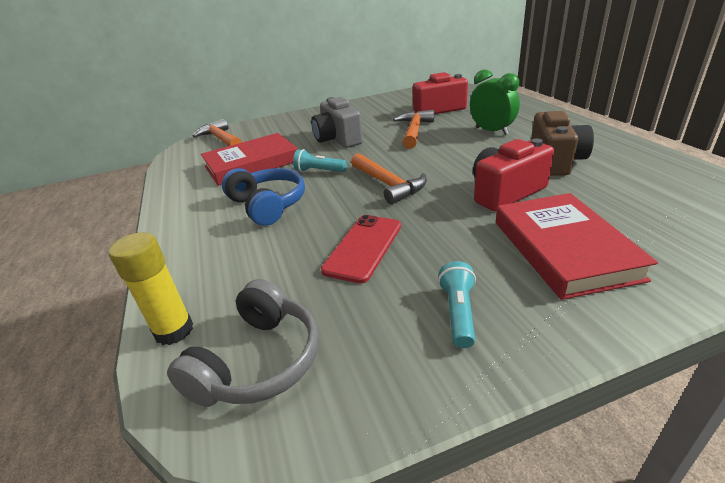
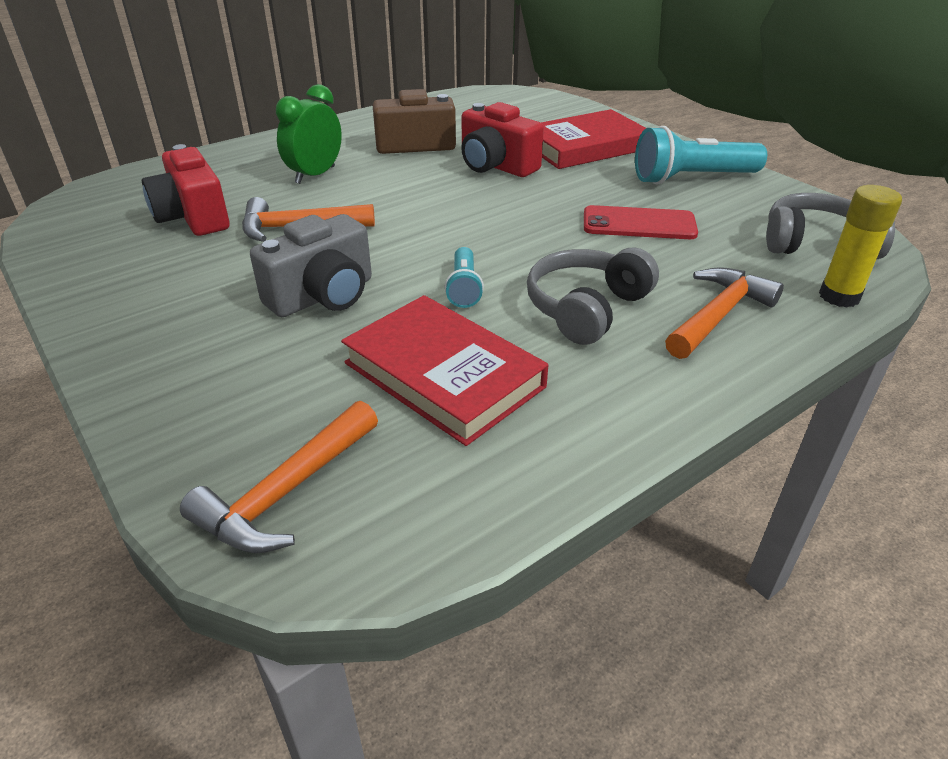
camera: 110 degrees left, 5 degrees up
(268, 205) = (586, 308): blue headphones -> grey headphones
(388, 184) = (495, 227): orange hammer -> orange hammer (718, 315)
(458, 312) = (691, 178): turquoise flashlight -> turquoise flashlight, size x1.86

